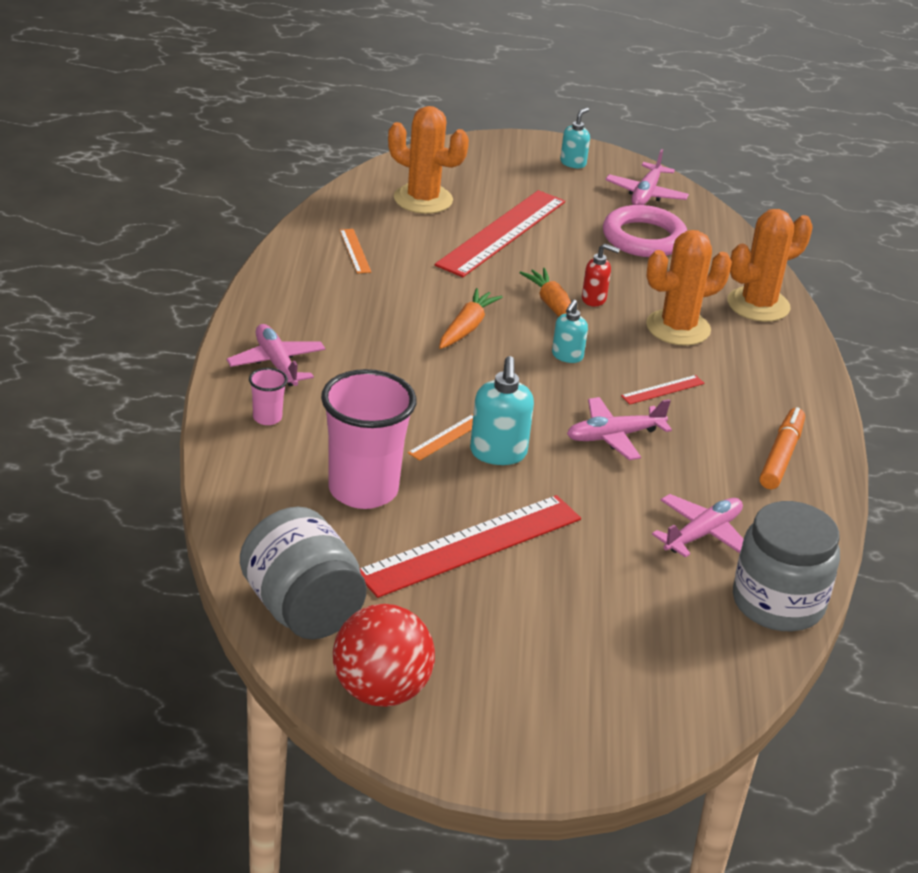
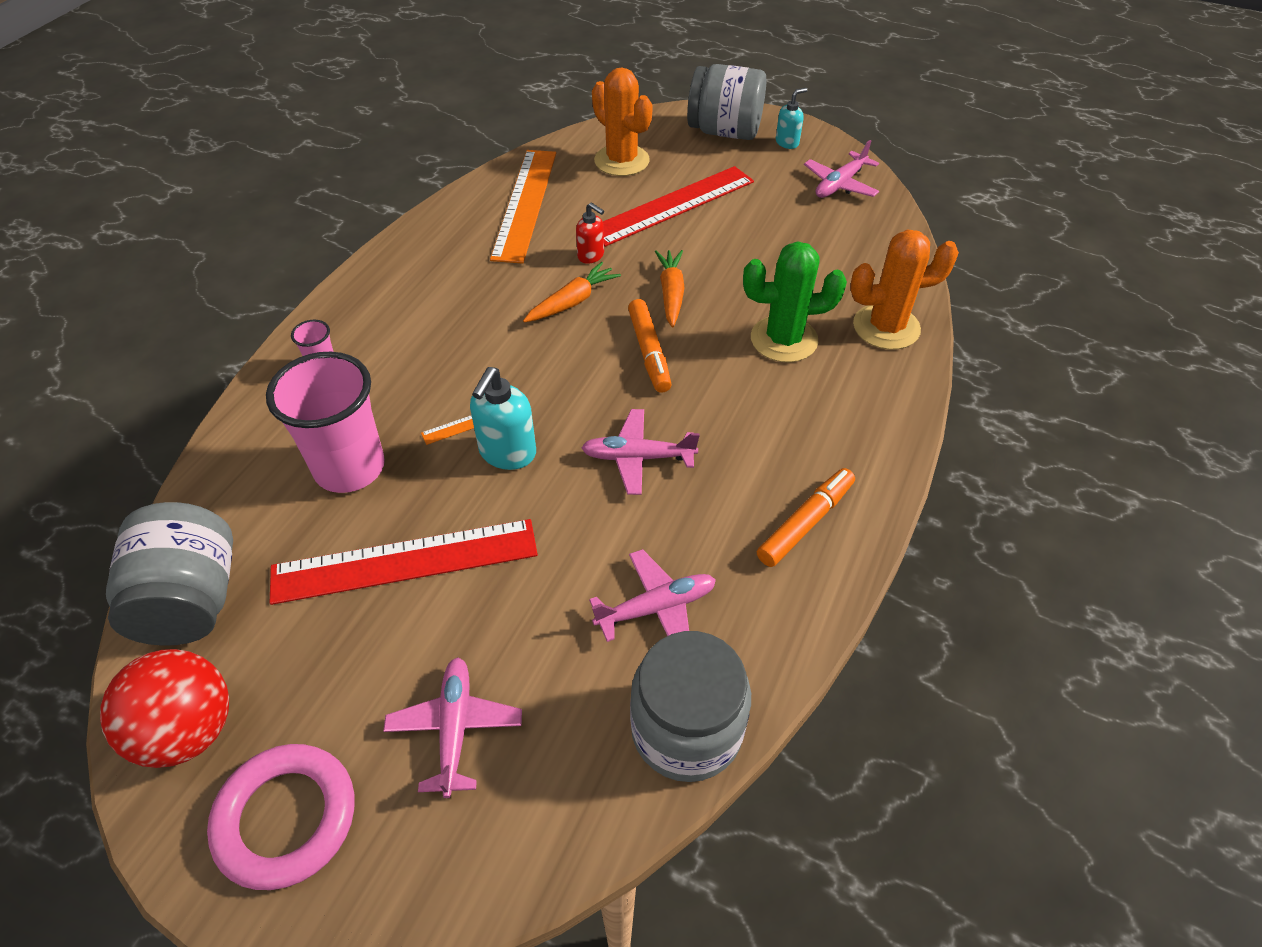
camera: 25 degrees right, 15 degrees up
(276, 363) = (373, 309): pink plane -> pink plane (455, 728)
(355, 251) = (524, 204): orange ruler -> orange ruler, size x2.37
(506, 160) = (724, 131): none -> grey jar
(567, 356) = (649, 352): turquoise soap dispenser -> orange marker
(594, 299) = (717, 292): red soap dispenser -> red soap dispenser (591, 256)
(644, 238) = (809, 231): pink ring -> pink ring (286, 818)
(662, 389) = (723, 410): red ruler -> none
(678, 328) = (784, 339): orange cactus -> green cactus

